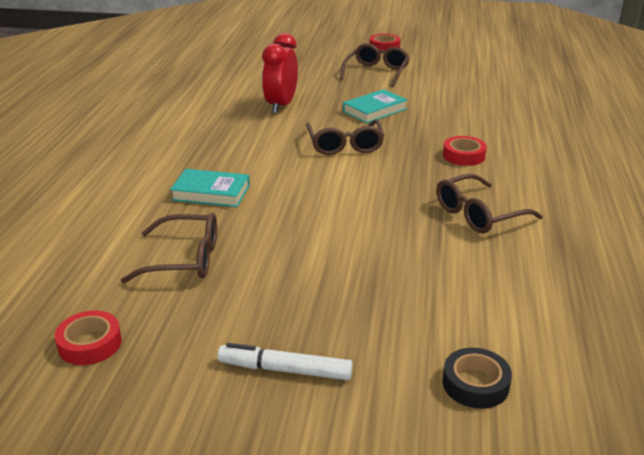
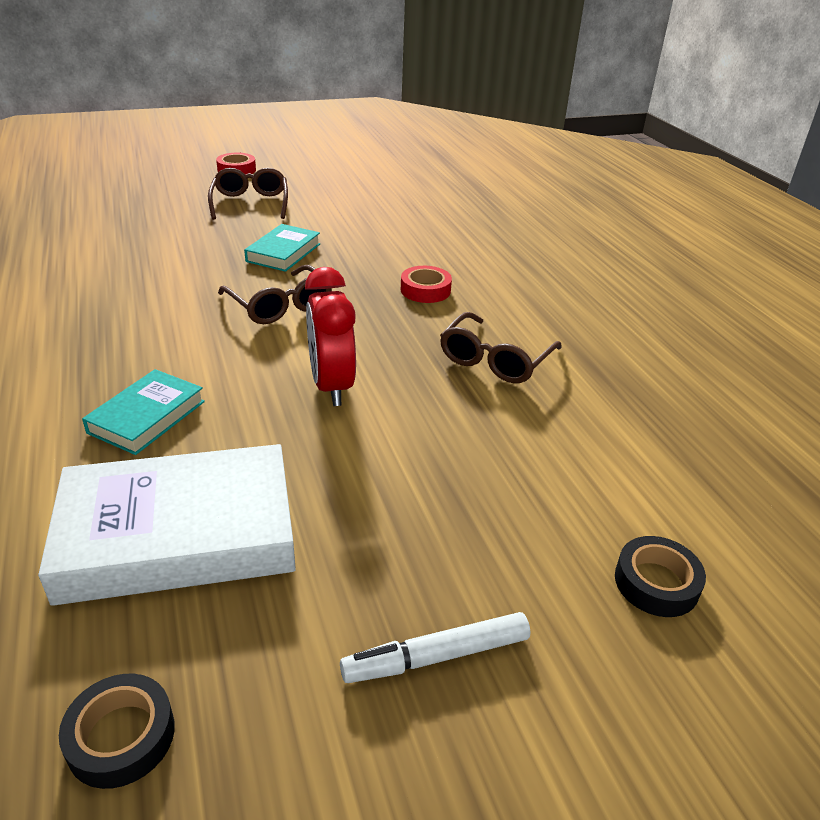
camera: 30 degrees left, 5 degrees up
(90, 344) = (121, 736): red tape -> black tape
(185, 259) = (178, 533): brown glasses -> white book
(211, 192) = (147, 417): turquoise book -> turquoise book turned 45 degrees counterclockwise
(281, 106) = (159, 268): red clock -> red clock (331, 386)

